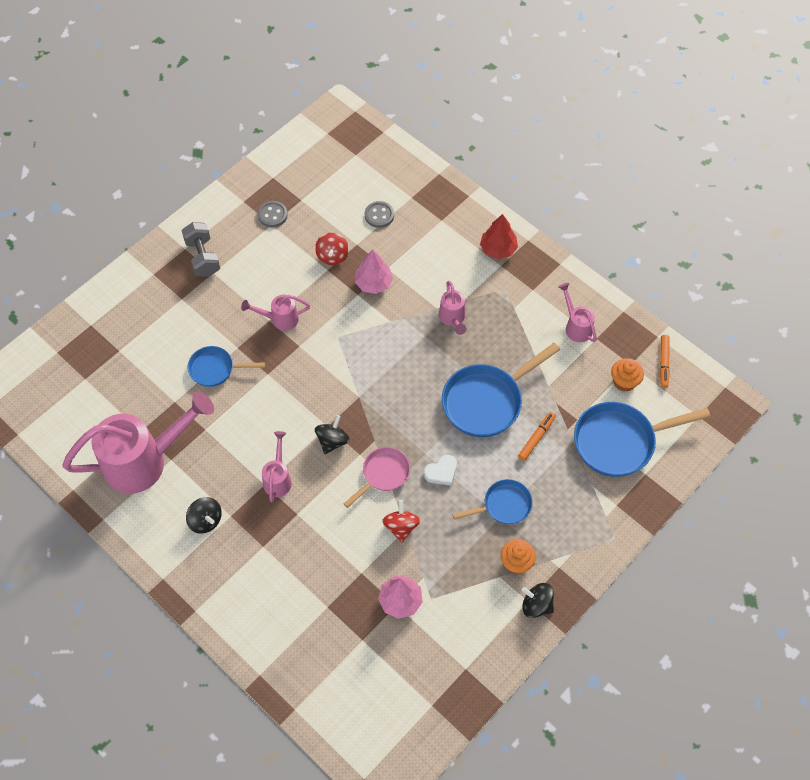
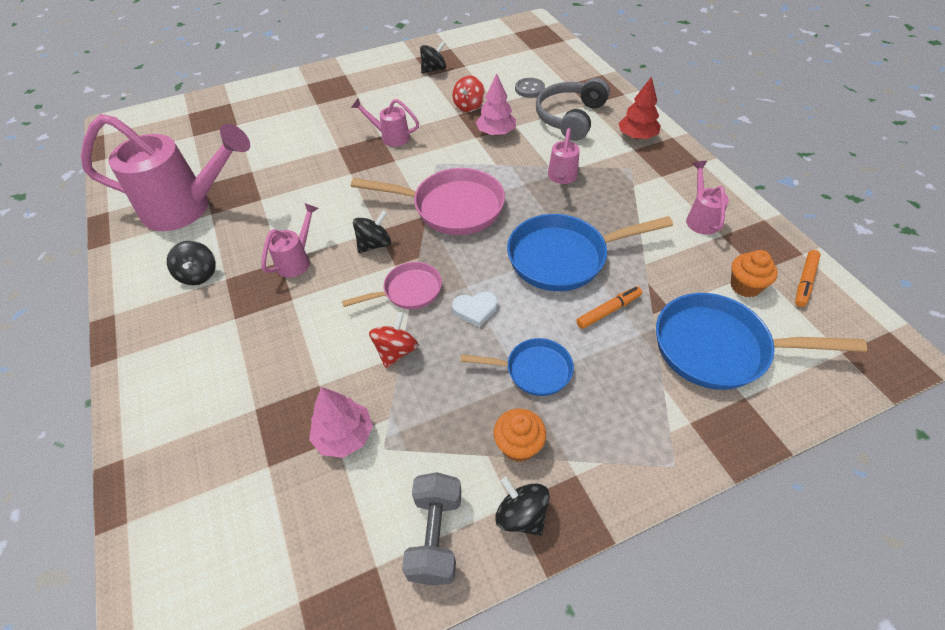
camera: 25 degrees right, 10 degrees down
(203, 257) = (355, 82): grey dumbbell -> grey dumbbell (435, 536)
(215, 369) = (306, 157): blue pan -> none
(272, 215) = (434, 69): grey button -> black spinning top
(376, 382) = (451, 207): none -> pink pan
(431, 243) = (570, 117): none -> grey headphones

